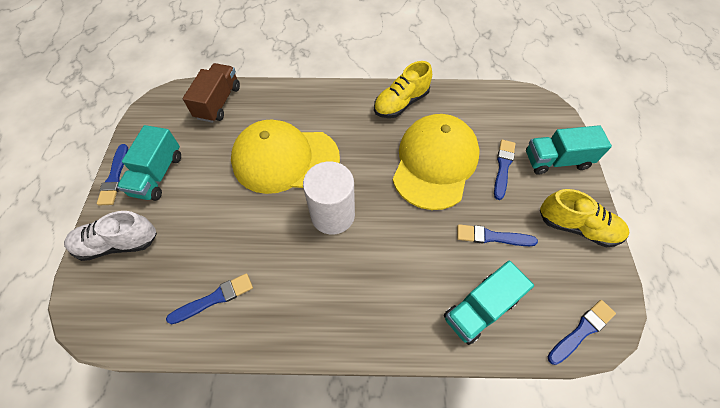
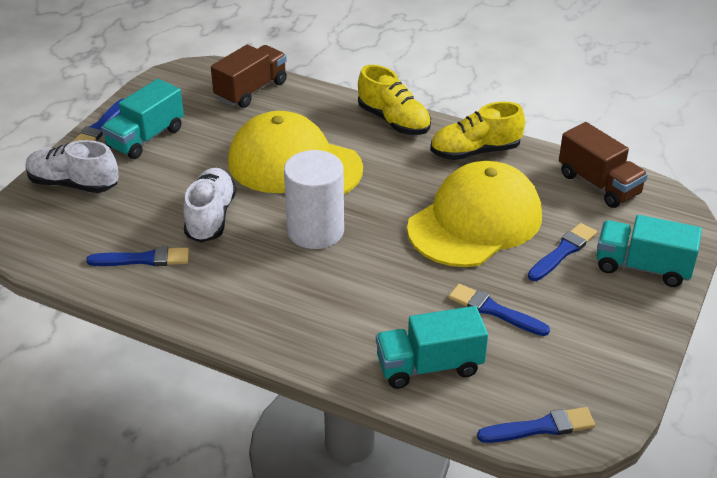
camera: 25 degrees right, 20 degrees down
(247, 233) = (210, 217): none -> white shoe
(491, 103) = (599, 184): none -> brown truck
(577, 227) = (615, 337): yellow shoe -> yellow shoe (394, 121)

